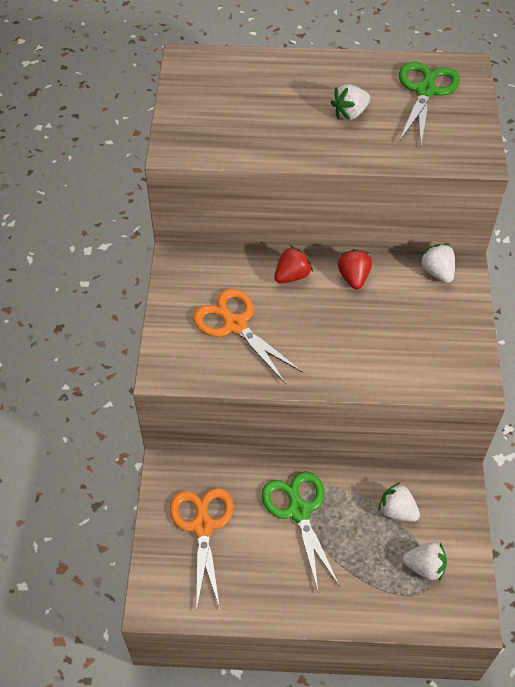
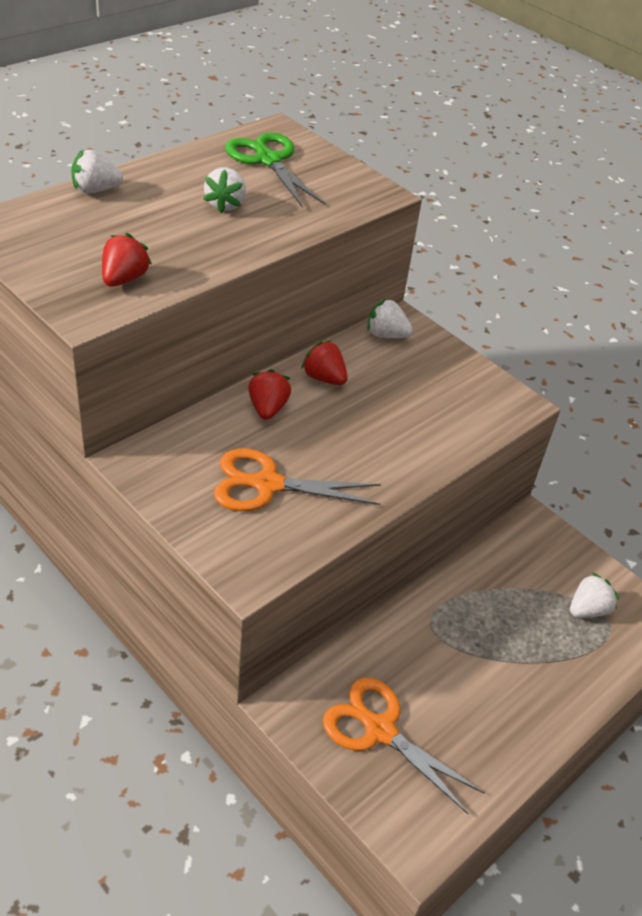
camera: 50 degrees left, 10 degrees down
(222, 137) = (124, 279): none -> red strawberry
(299, 511) = (445, 645): green scissors -> none
(397, 511) = (517, 581): white strawberry -> white strawberry (95, 190)

